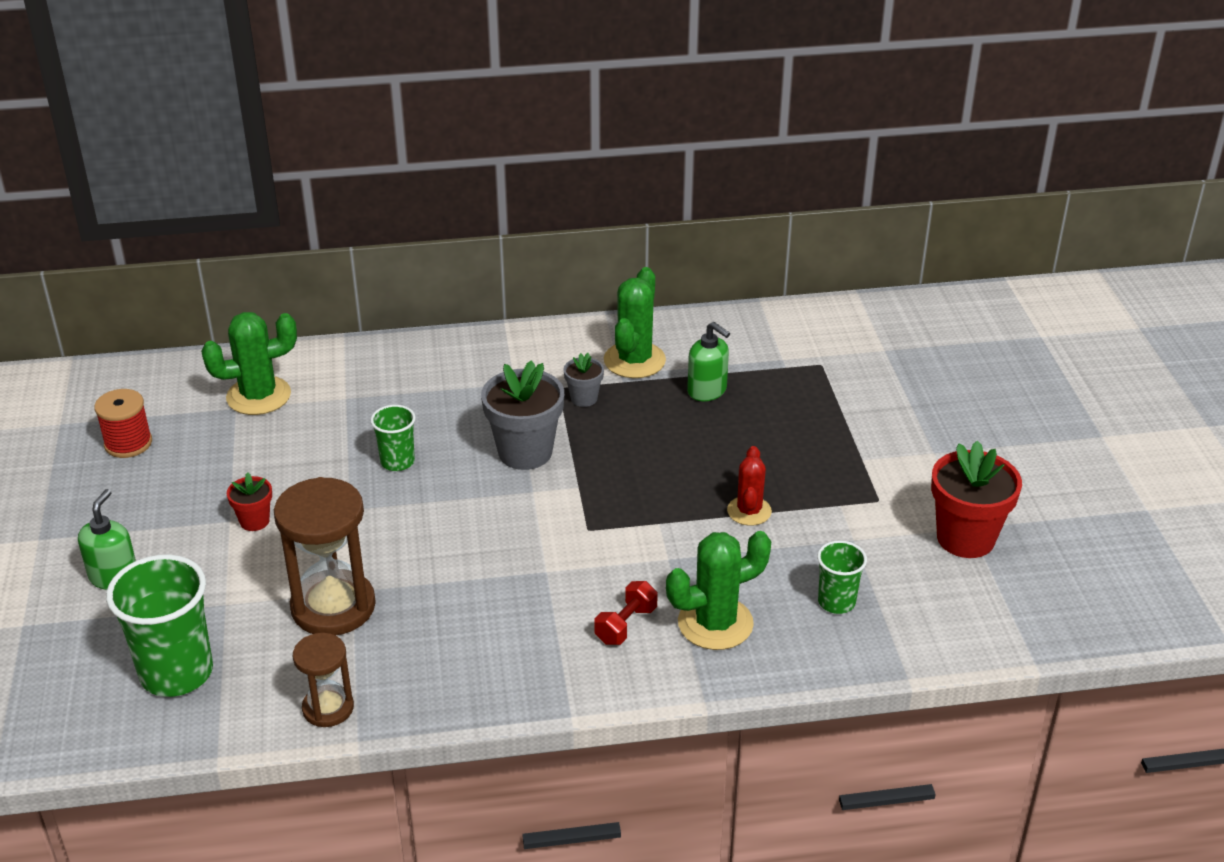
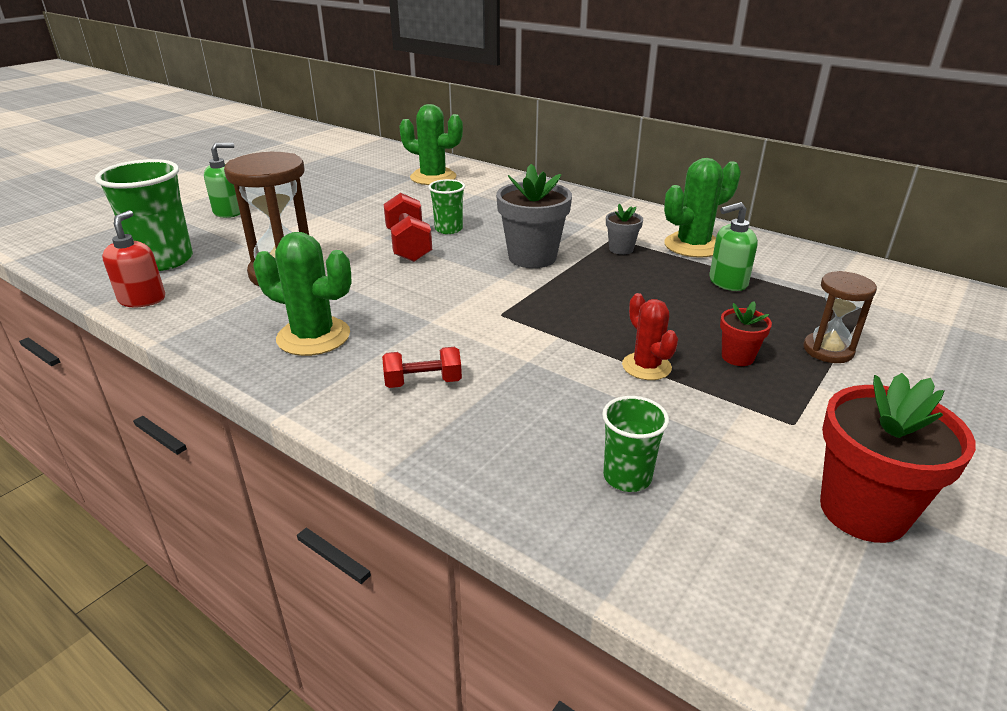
camera: 45 degrees right, 5 degrees down
(128, 443) = (341, 171): red spool -> none
(252, 720) = (142, 299): none -> red soap dispenser
(254, 521) = (329, 220): red flower pot -> red flower pot (737, 357)
(328, 708) = (181, 317): brown hourglass -> brown hourglass (828, 350)
(393, 505) = (408, 246): none -> red dumbbell
(707, 391) = (727, 282): green soap dispenser -> green soap dispenser turned 75 degrees clockwise
(715, 623) = (490, 423): green cactus -> green cactus (313, 337)
(749, 511) = (646, 366): red cactus -> red cactus turned 75 degrees counterclockwise

